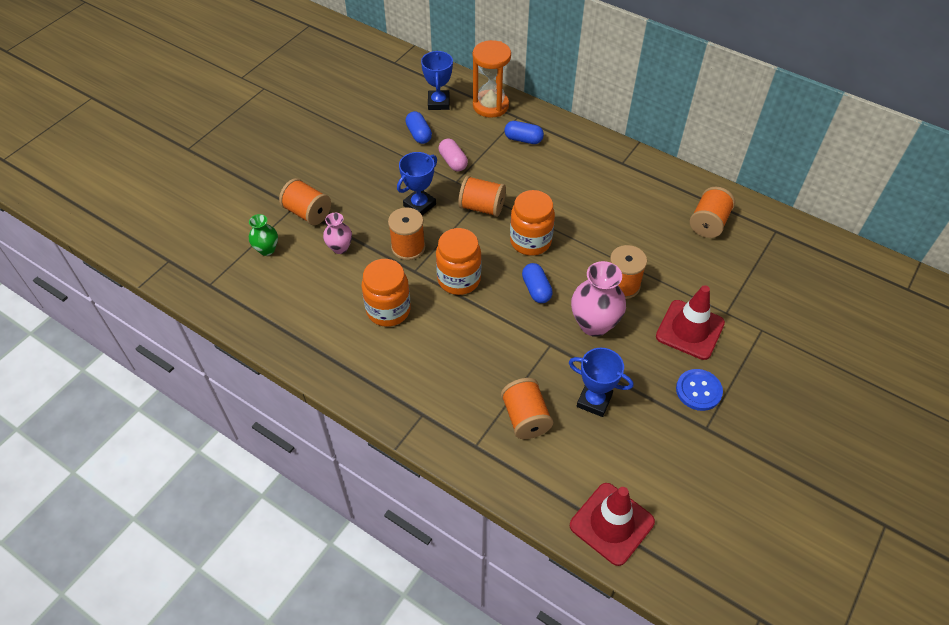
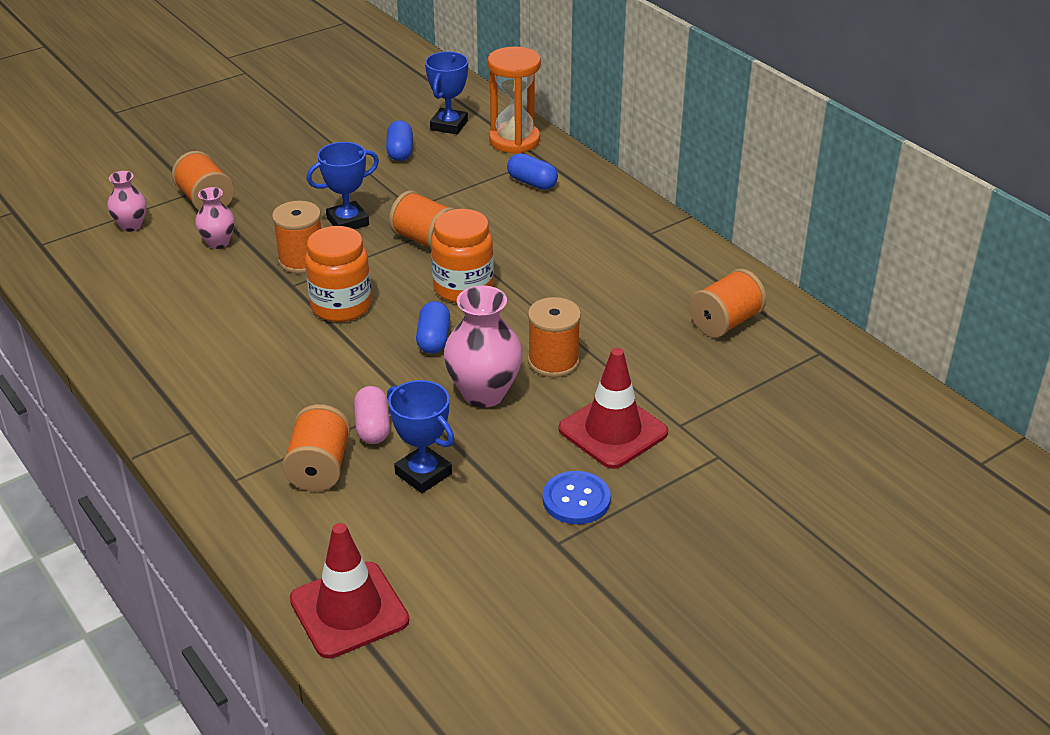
camera: 20 degrees right, 15 degrees down
(267, 249) = (131, 225): green vase -> pink vase
(388, 310) = (230, 317): orange jar -> none
(453, 162) = (423, 187): pink capsule -> pink capsule (373, 427)

